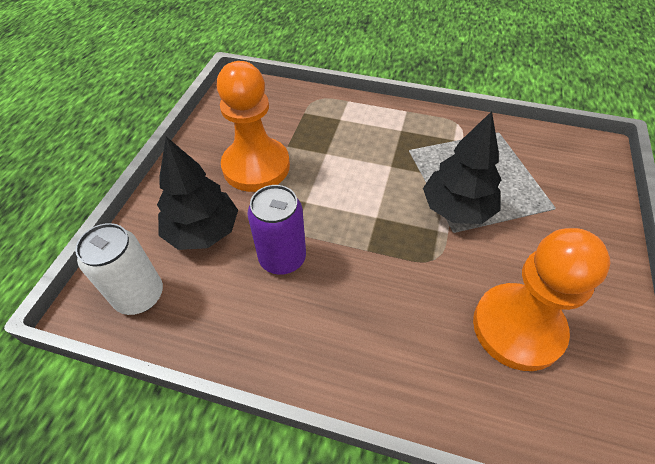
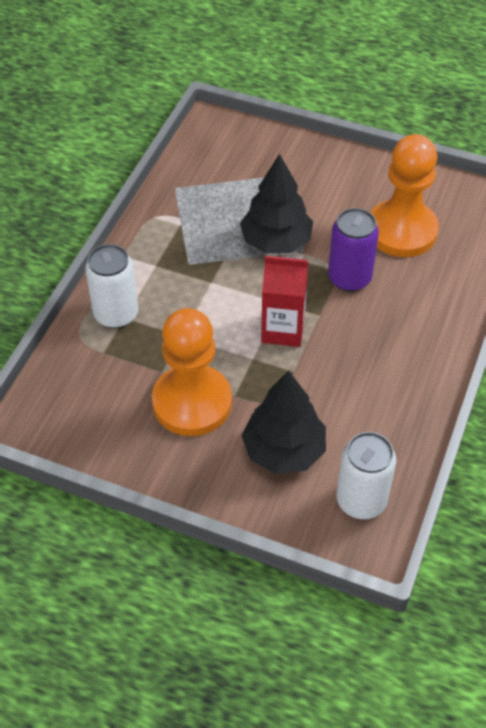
camera: 85 degrees left, 0 degrees up
(282, 258) = (324, 381): purple can -> purple can (349, 278)
(343, 114) = (116, 314): none -> white can
(343, 221) = (283, 330): none -> red carton

